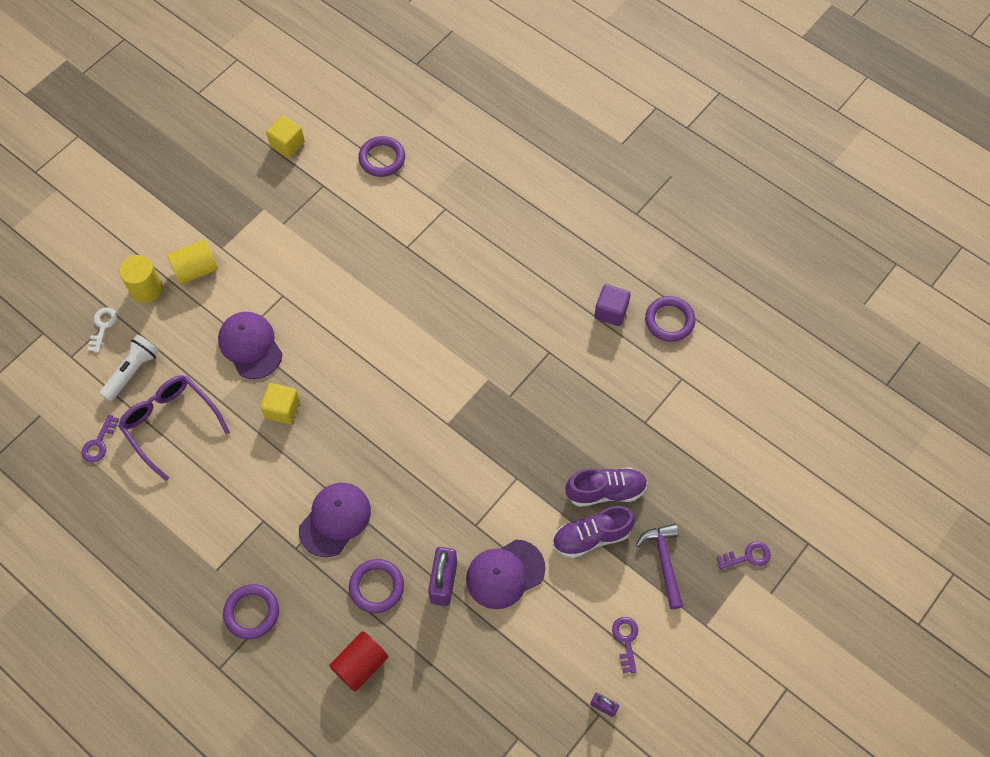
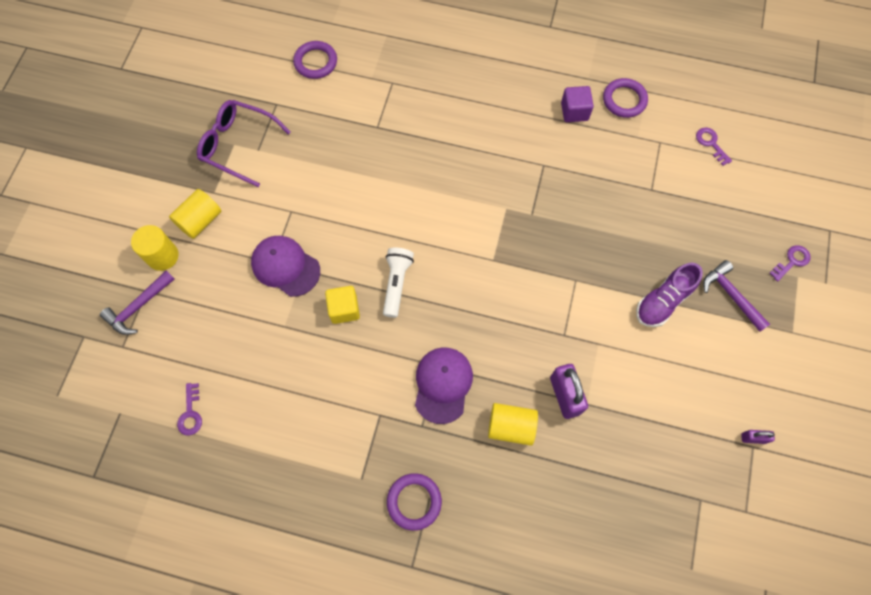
camera: 25 degrees left, 5 degrees up
(103, 326) = (139, 306): white key -> purple hammer
(132, 371) = (188, 335): white flashlight -> white flashlight (396, 283)
(170, 423) = (249, 366): purple glasses -> purple glasses (238, 145)
(287, 144) = (226, 81): yellow cube -> none
(360, 665) = (534, 501): red cylinder -> none
(376, 587) = (511, 426): purple ring -> yellow cylinder
(505, 574) = (611, 365): purple cap -> none
(605, 491) = (653, 259): purple shoe -> none
(626, 640) = (739, 374): purple key -> purple key (711, 144)

